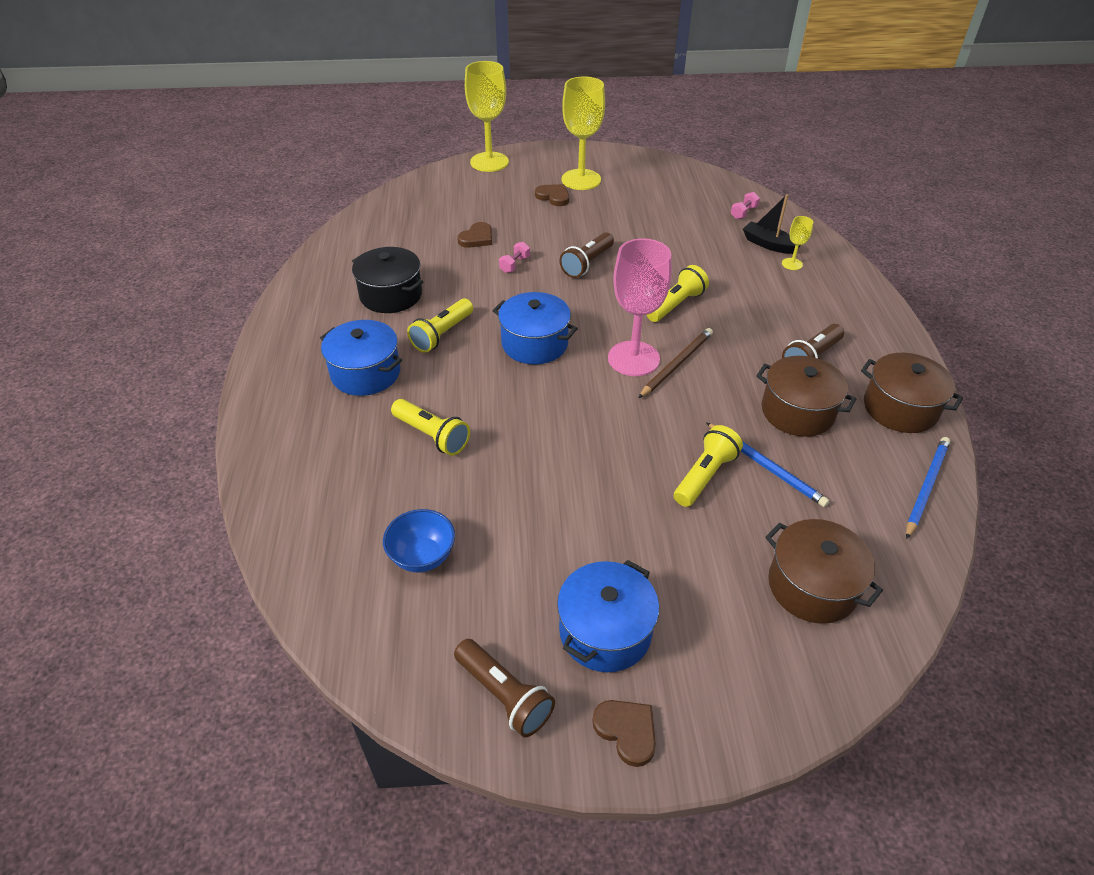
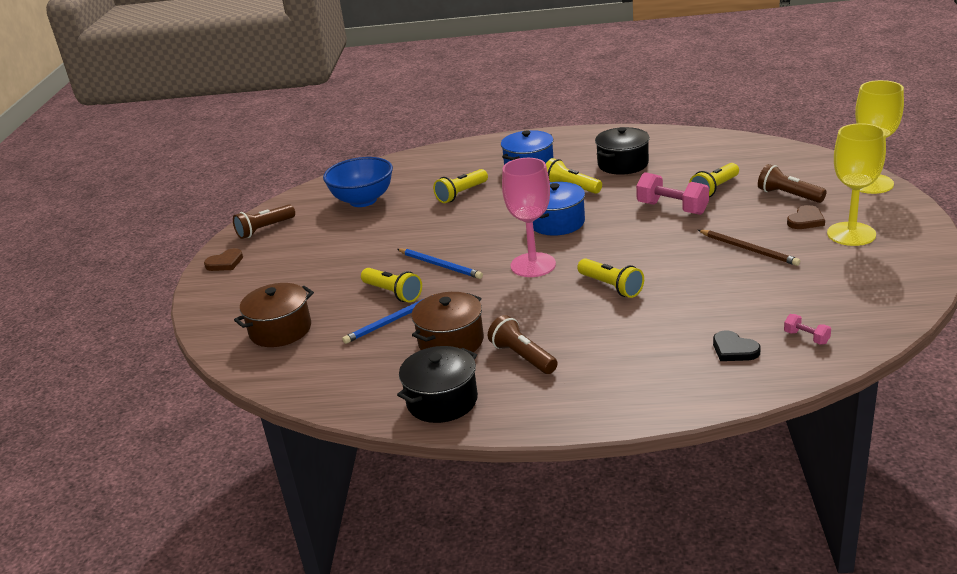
camera: 100 degrees right, 15 degrees down
(422, 556) = (363, 200): blue bowl -> blue bowl, size x1.66
(477, 238) = (714, 189): brown heart -> yellow flashlight
(514, 265) = (672, 208): pink dumbbell -> pink dumbbell, size x2.01
(587, 264) = (678, 242): brown flashlight -> brown flashlight (788, 195)
(605, 631) = (286, 256): blue pot -> none
(676, 364) = (523, 285): brown pencil -> brown pencil (748, 249)
(768, 244) = (734, 350): black boat -> black heart
(792, 264) = (693, 362): yellow goblet -> none
(900, 408) = (442, 401): brown pot -> black pot
(926, 487) = (345, 398): blue pencil -> blue pencil (440, 265)

